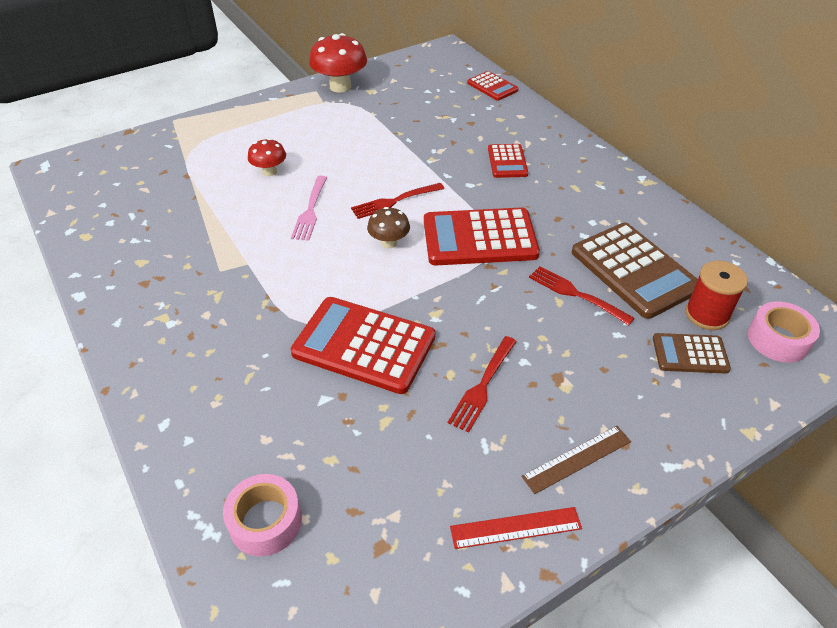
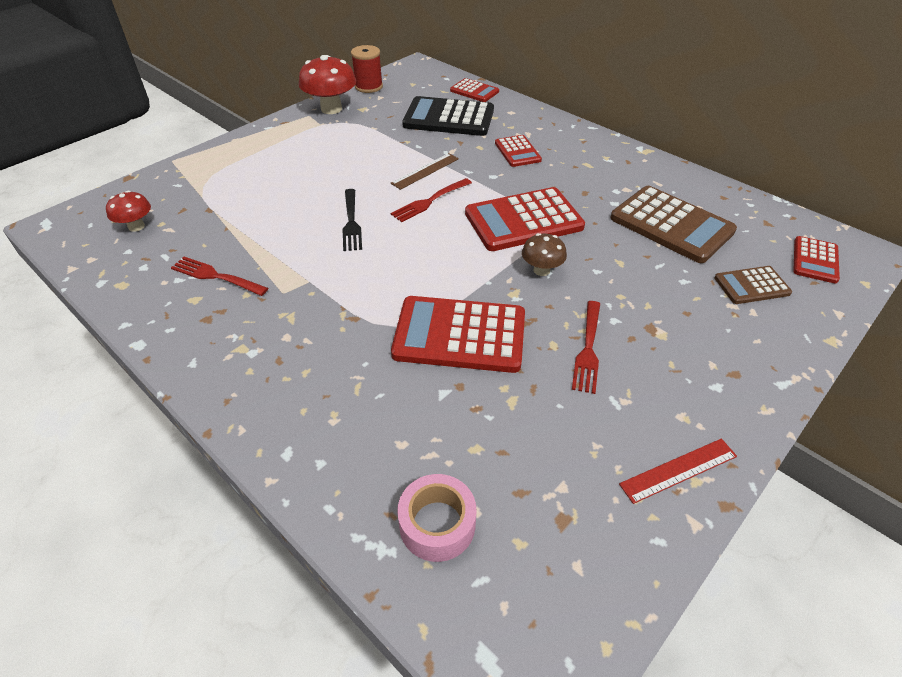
camera: 15 degrees left, 0 degrees up
(269, 172) = (294, 193): red mushroom -> red mushroom (136, 226)
(310, 210) = (351, 222): pink fork -> black fork
(389, 243) = (441, 238): brown mushroom -> brown mushroom (541, 270)
(452, 113) = (448, 118): none -> black calculator
(577, 294) = (632, 254): red fork -> red fork (217, 276)
(577, 458) = (702, 395): brown ruler -> brown ruler (425, 171)
(706, 314) = (749, 250): red spool -> red spool (368, 87)
(778, 339) = (815, 260): pink tape -> red calculator

